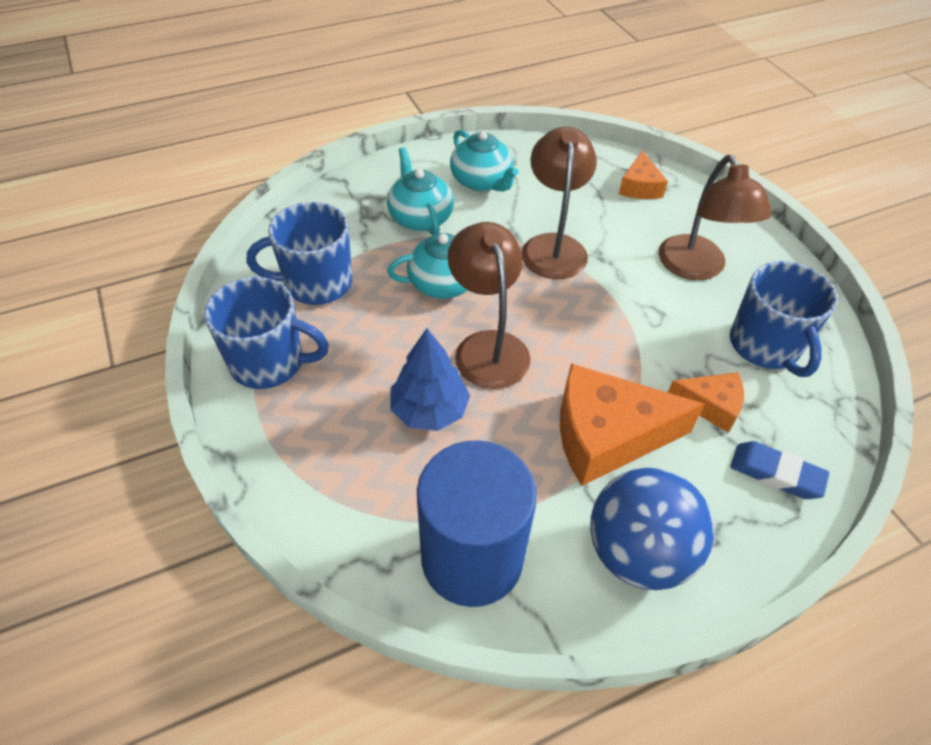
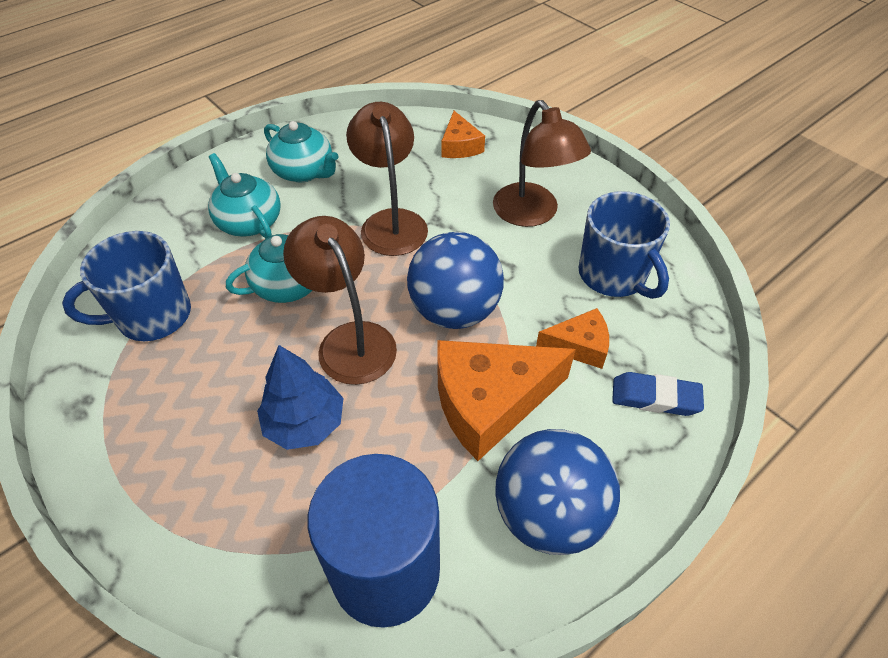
camera: 15 degrees left, 0 degrees up
(269, 363) = (118, 416): blue mug -> none
(594, 343) = (454, 311): none -> blue ball

